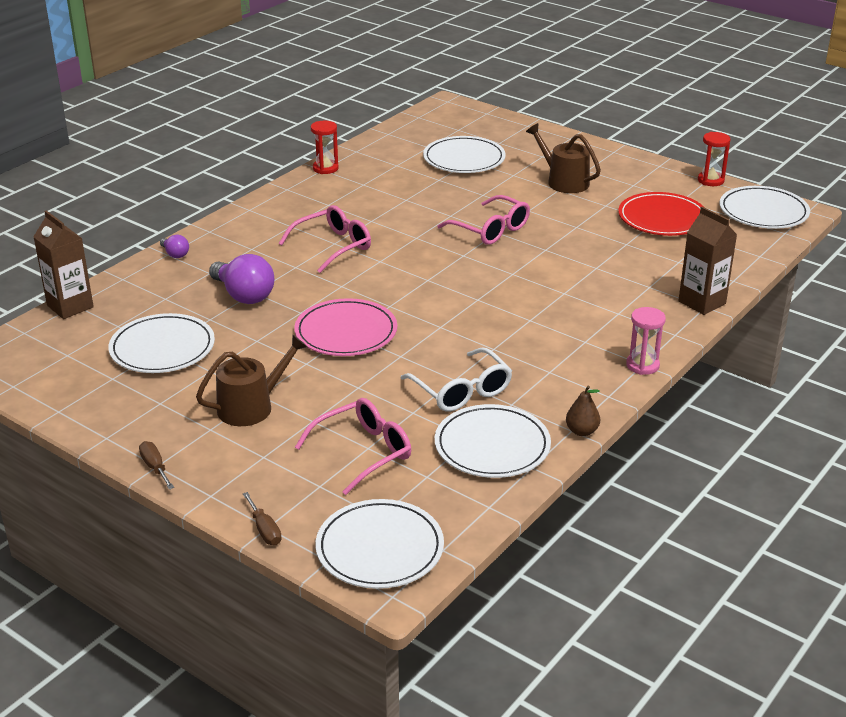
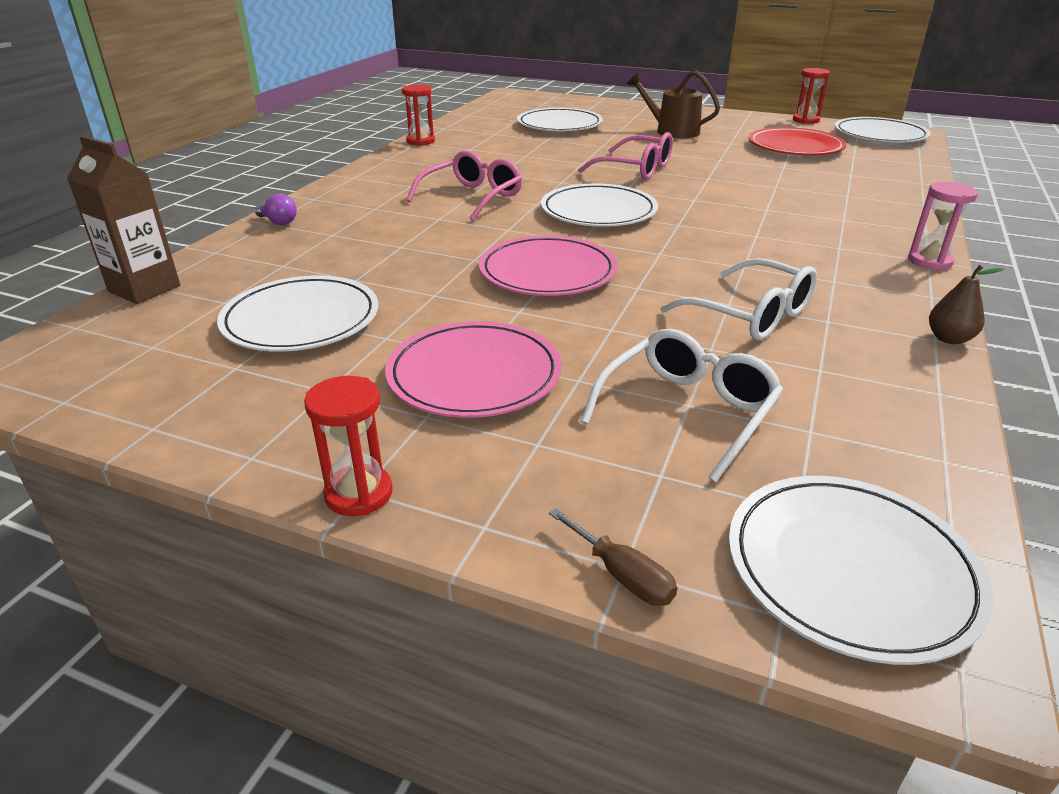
camera: 15 degrees left, 0 degrees up
(155, 467) = (359, 494): brown screwdriver -> red hourglass
(244, 295) = (389, 251): purple light bulb -> none
(251, 407) = (474, 375): brown watering can -> pink plate
(363, 452) = (687, 412): pink glasses -> white glasses
(492, 446) = (857, 374): white plate -> white plate (598, 211)
(702, 302) = (916, 202): brown carton -> none

